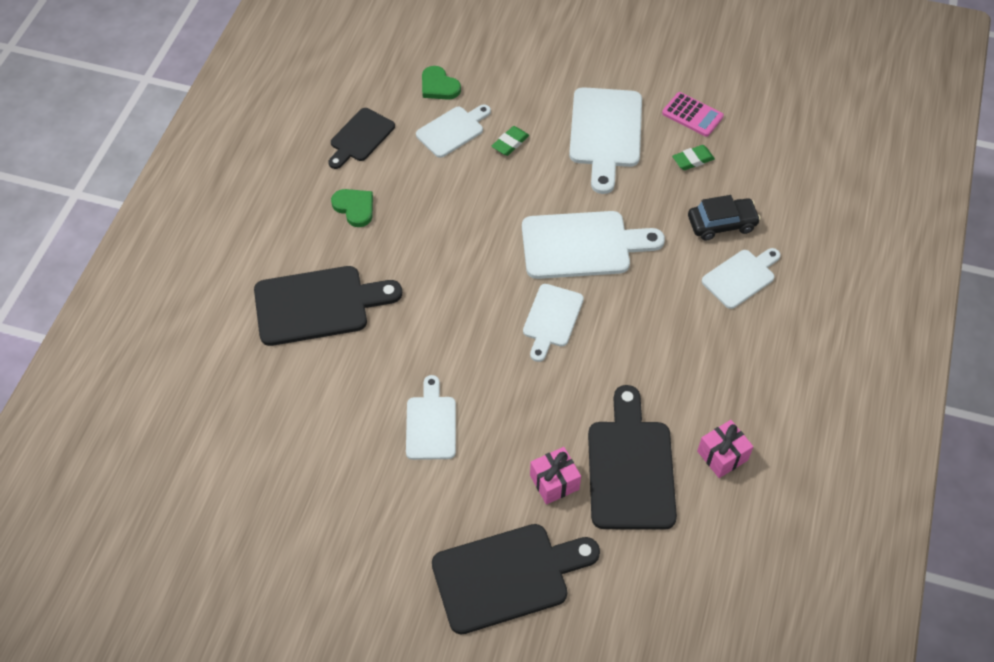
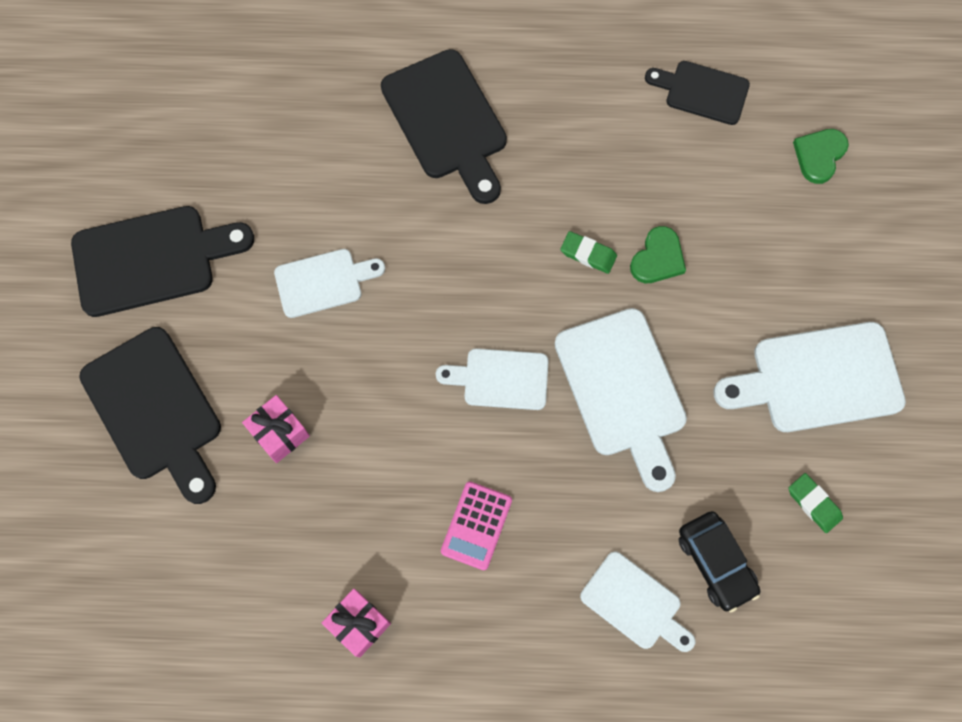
camera: 75 degrees right, 15 degrees up
(354, 208) = (594, 117): green heart -> green heart (658, 258)
(452, 130) = (752, 191): white cutting board -> none
(510, 143) = (757, 264): green eraser -> green eraser (588, 254)
(630, 468) = (317, 516): black cutting board -> black cutting board (152, 259)
(692, 115) = (895, 488): pink calculator -> pink calculator (476, 525)

